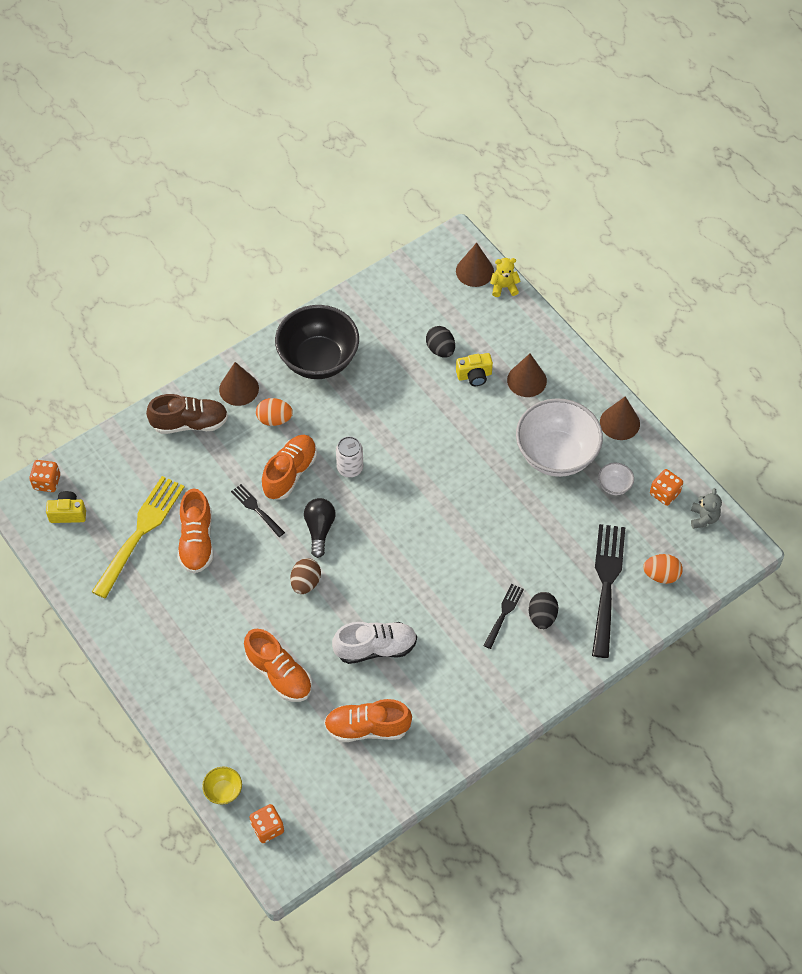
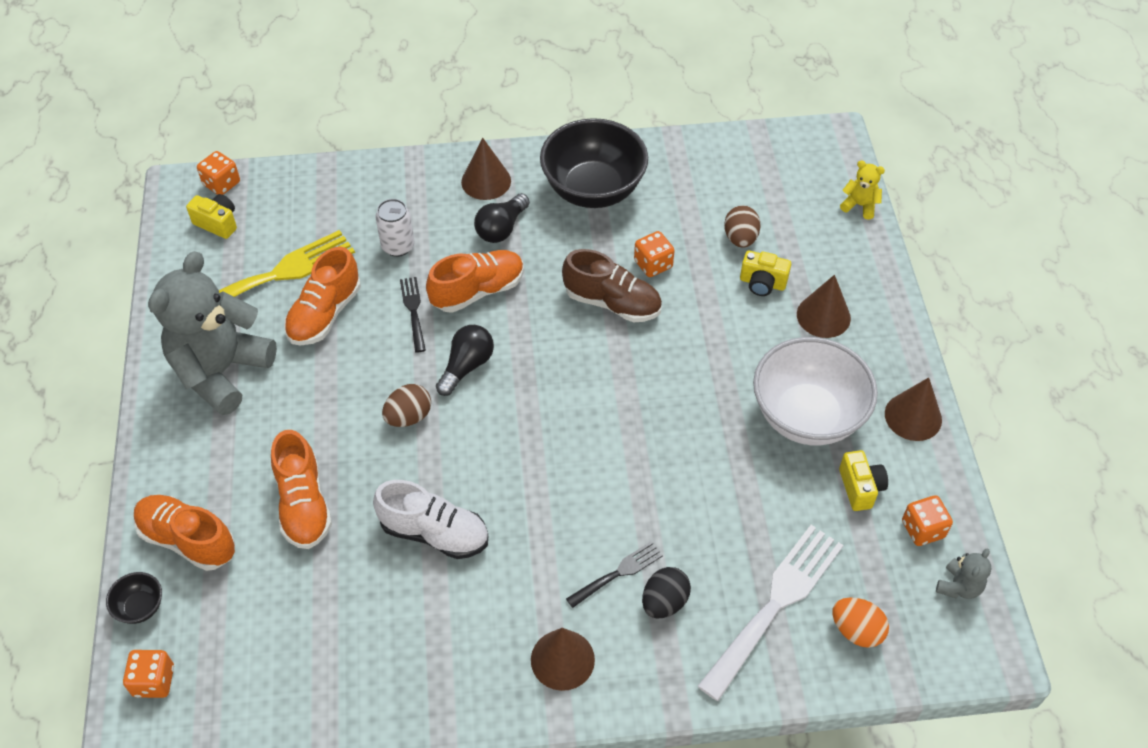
camera: 30 degrees right, 5 degrees down
(155, 616) = (221, 371): none -> grey teddy bear
(190, 423) = (409, 192): brown shoe -> brown shoe (612, 303)
(223, 791) = (140, 607): yellow bowl -> black bowl
(274, 419) = (501, 228): orange egg -> black light bulb
(350, 468) = (548, 317): white can -> white can (398, 246)
(367, 728) = (356, 624): orange shoe -> orange shoe (188, 540)
(395, 396) = (653, 264): none -> orange dice
(440, 349) = (740, 238): black egg -> brown egg
(474, 271) = (835, 175): brown cone -> brown cone (562, 659)
(607, 585) = (774, 606): black fork -> white fork
(614, 485) = (860, 488): white bowl -> yellow camera

